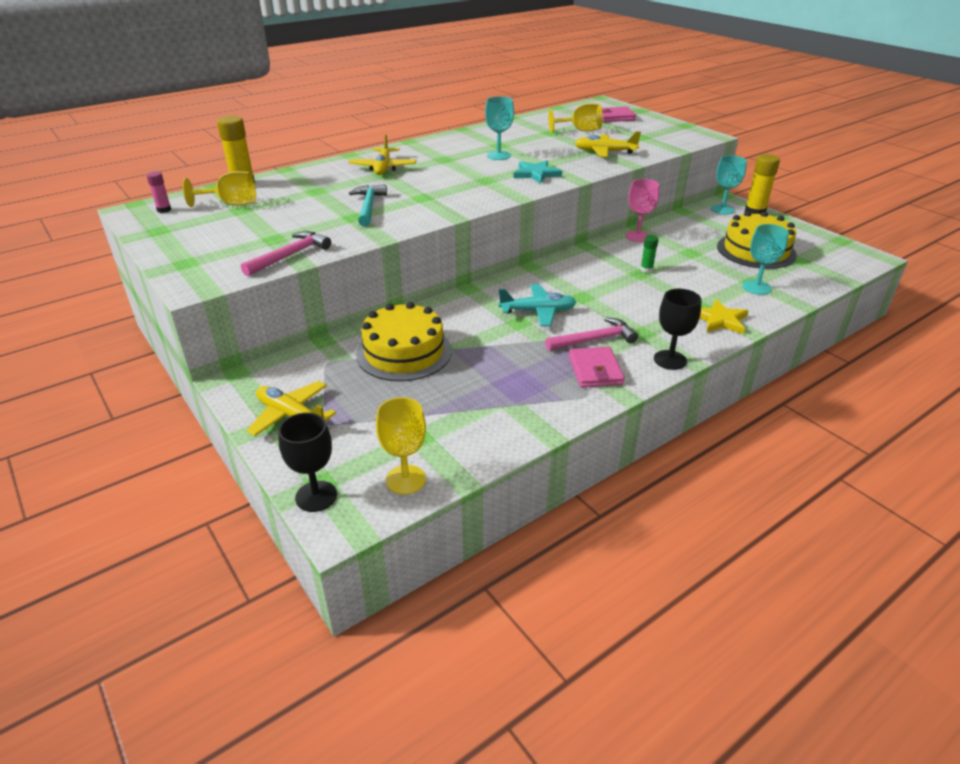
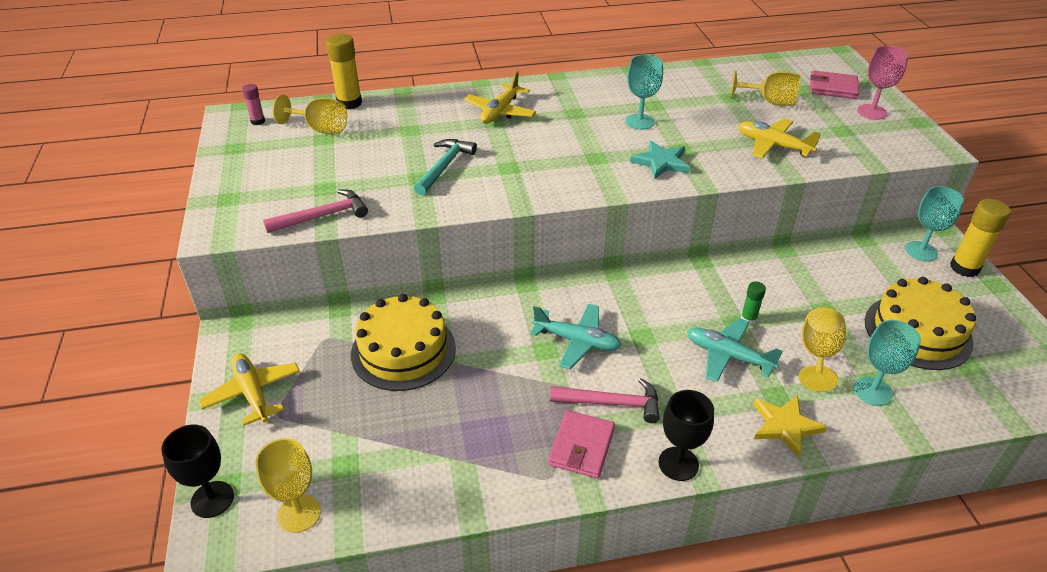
camera: 25 degrees right, 5 degrees up
(637, 236) = (774, 264): pink goblet -> pink goblet (871, 112)
(651, 292) = (728, 356): none -> turquoise plane
(707, 277) = (817, 355): none -> yellow goblet

